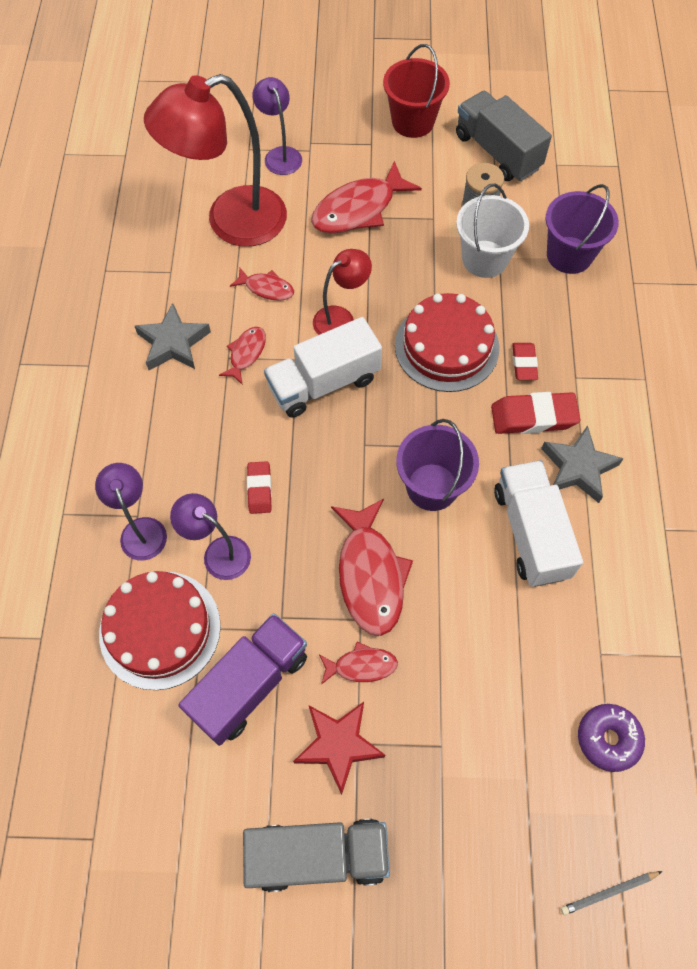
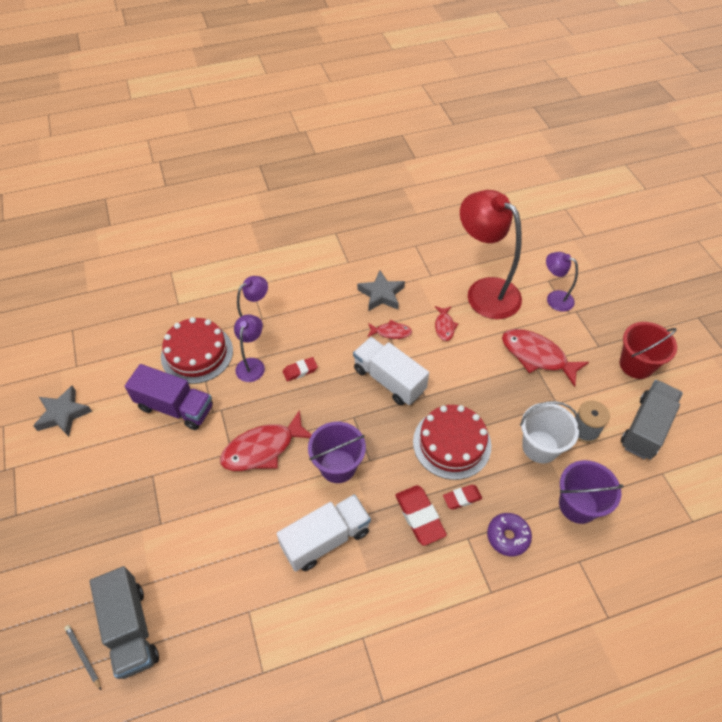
camera: 70 degrees right, 10 degrees down
(280, 155) = (554, 298): purple lamp -> purple lamp turned 105 degrees counterclockwise
(318, 855) = (83, 475): grey truck -> grey truck (130, 629)
(338, 745) = (149, 465): red star -> none
(341, 318) = (442, 374): red lamp -> none
(361, 666) = (201, 462): red fish -> none
(578, 468) = (390, 559): grey star -> grey star (63, 414)
(608, 739) = (187, 631): purple donut -> purple donut (508, 537)

